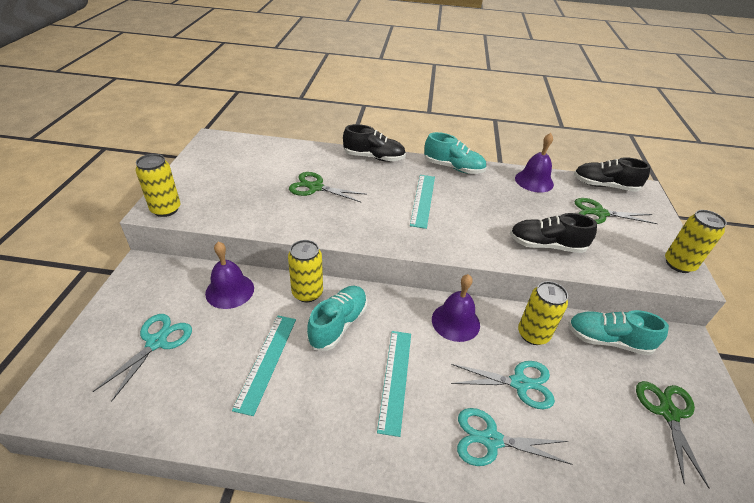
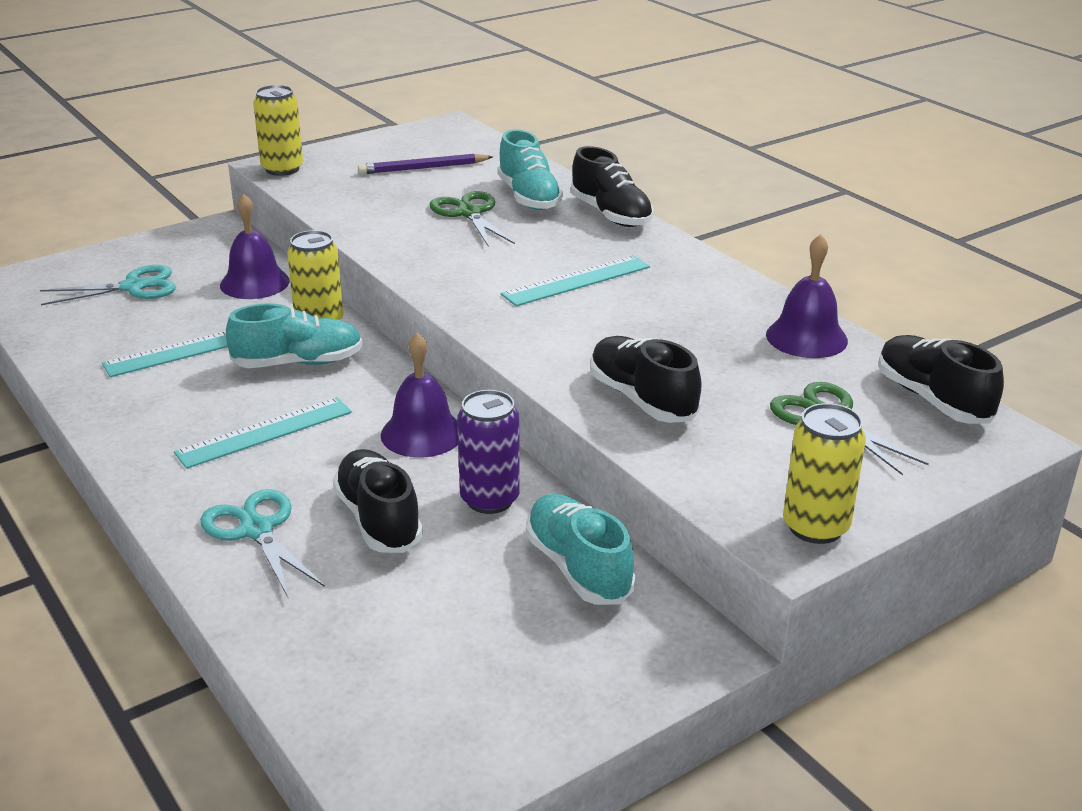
camera: 50 degrees right, 10 degrees down
(246, 171) = (423, 168): none -> purple pencil
(453, 168) = (705, 270): turquoise shoe -> turquoise shoe (529, 197)
(519, 383) = (378, 519): turquoise scissors -> black shoe
(533, 334) = (489, 499): yellow can -> purple can
(668, 413) = (497, 665): green scissors -> none

